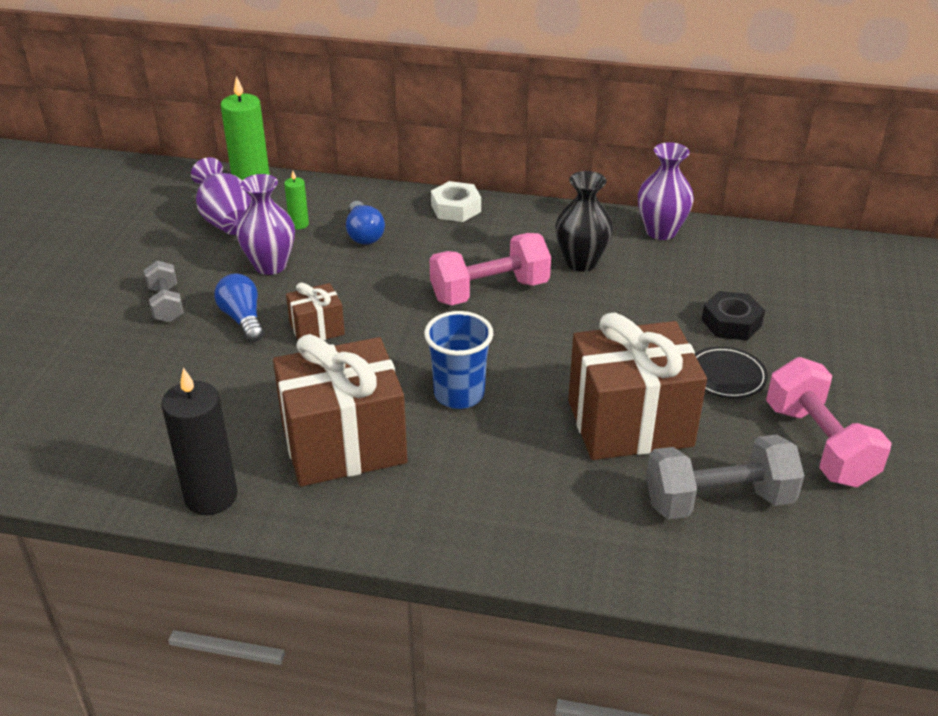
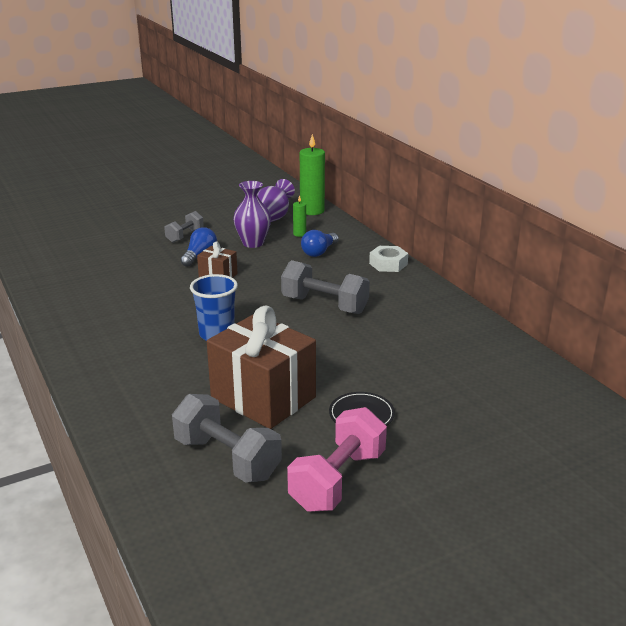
camera: 50 degrees right, 10 degrees down
(211, 496) = (58, 307): black candle -> none
(344, 444) = (135, 321): brown gift -> none
(489, 291) = (324, 305): pink dumbbell -> grey dumbbell
(581, 262) = (401, 320): black vase -> none
(661, 231) = (484, 332): purple vase -> none
(731, 323) = (424, 395): black nut -> none

